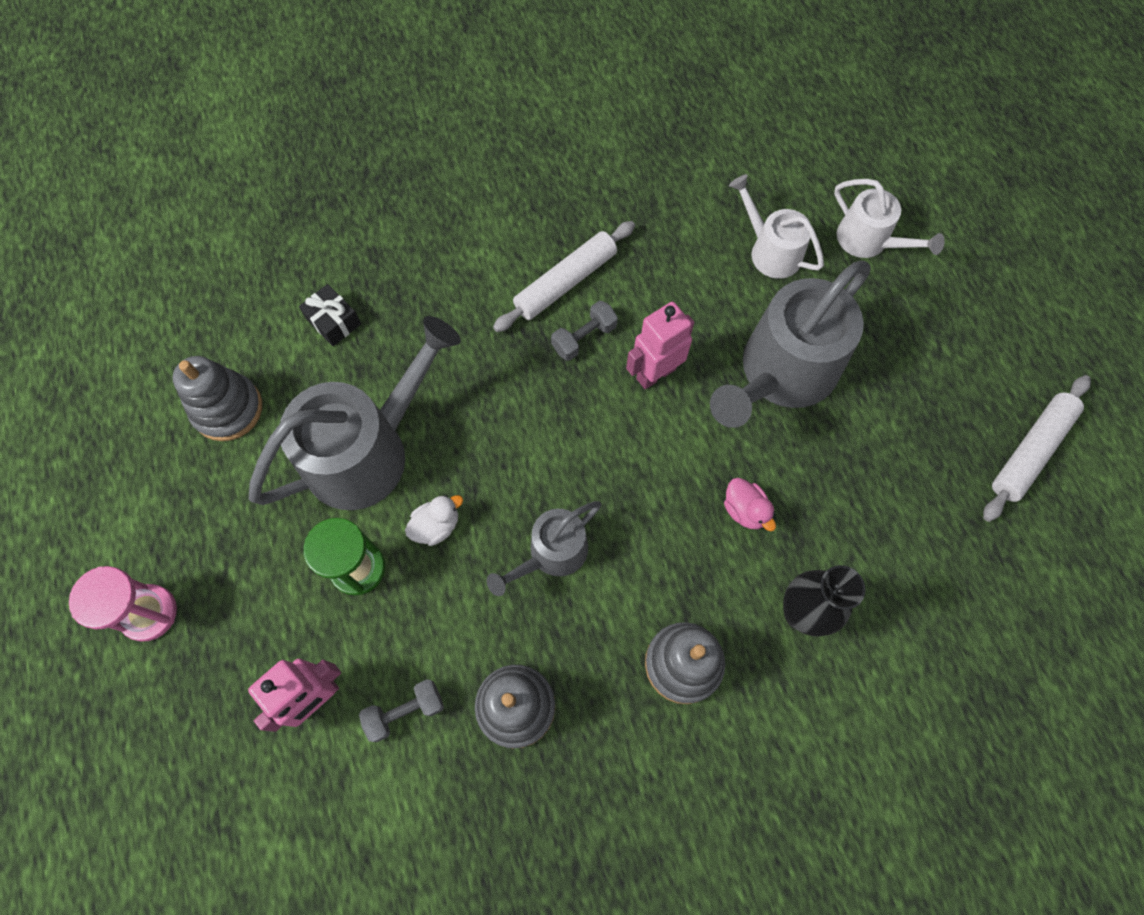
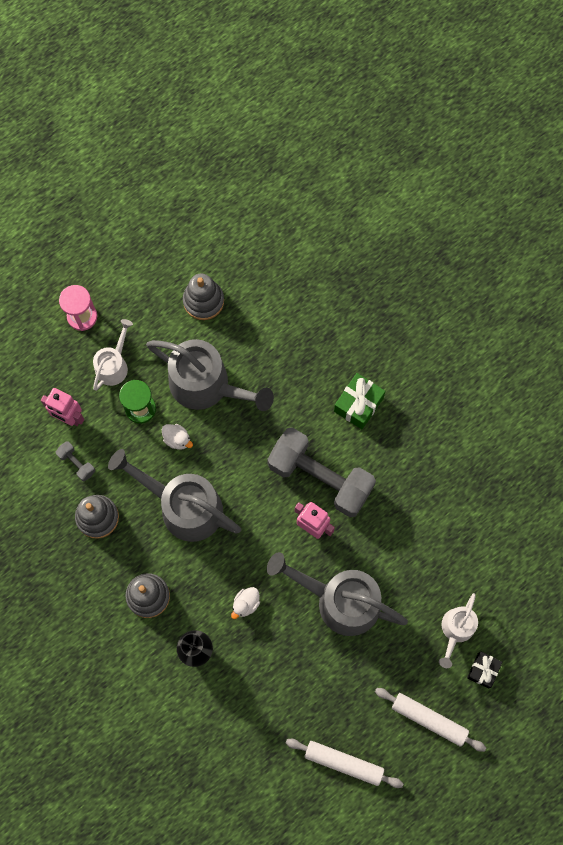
camera: 70 degrees right, 5 degrees up
(334, 322) = (277, 333): black gift -> black gift (483, 670)
(495, 251) = (358, 404): none -> green gift
(551, 554) = (183, 506): grey watering can -> grey watering can, size x1.82
(565, 282) = (353, 453): white rolling pin -> white rolling pin (429, 719)
(584, 338) = (320, 477): grey dumbbell -> grey dumbbell, size x2.50
(745, 510) = (246, 604): pink duck -> white duck
(770, 250) = (424, 569): white watering can -> white watering can (114, 365)

